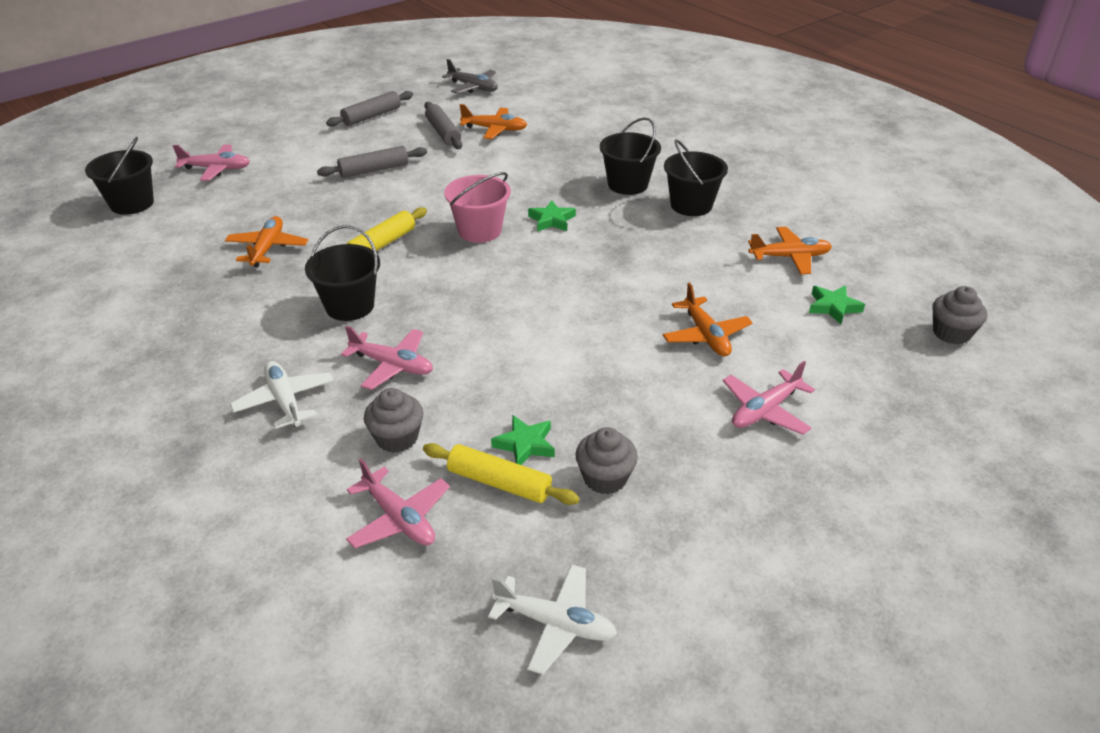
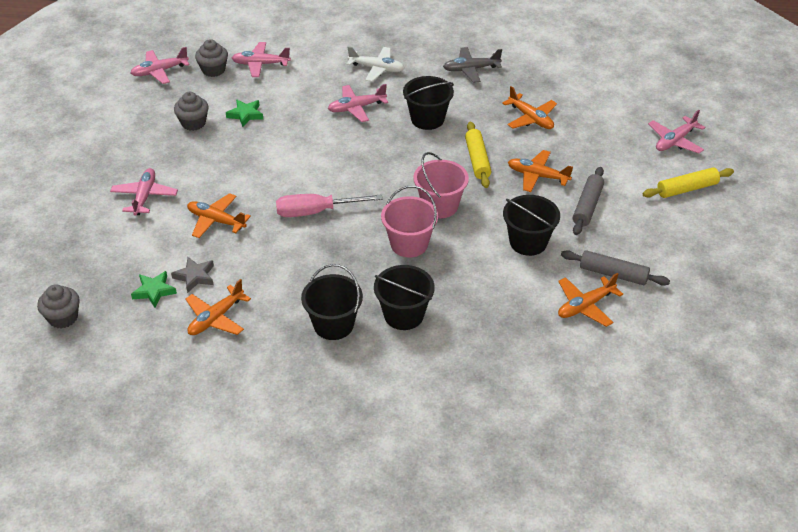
camera: 135 degrees right, 5 degrees up
(132, 203) = (658, 93): black bucket -> black bucket (528, 242)
(363, 206) = (537, 176): none -> orange plane
(371, 116) = (692, 253): grey rolling pin -> none
(397, 438) = (305, 85): grey cupcake -> grey cupcake (213, 70)
(473, 87) = (694, 349): grey plane -> grey plane (471, 69)
(499, 483) = (237, 96): yellow rolling pin -> yellow rolling pin (687, 189)
(551, 220) = (409, 244): green star -> pink bucket
(555, 623) = (159, 71): white plane -> pink plane
(594, 287) = (316, 212): none -> pink screwdriver
(779, 298) = (195, 276): none -> grey star

